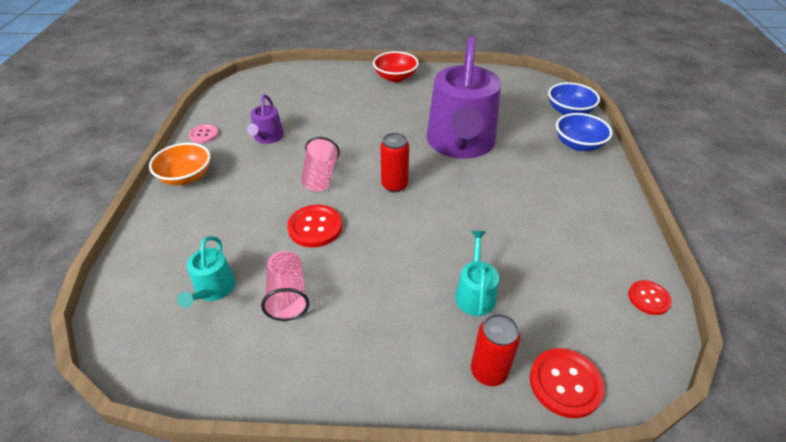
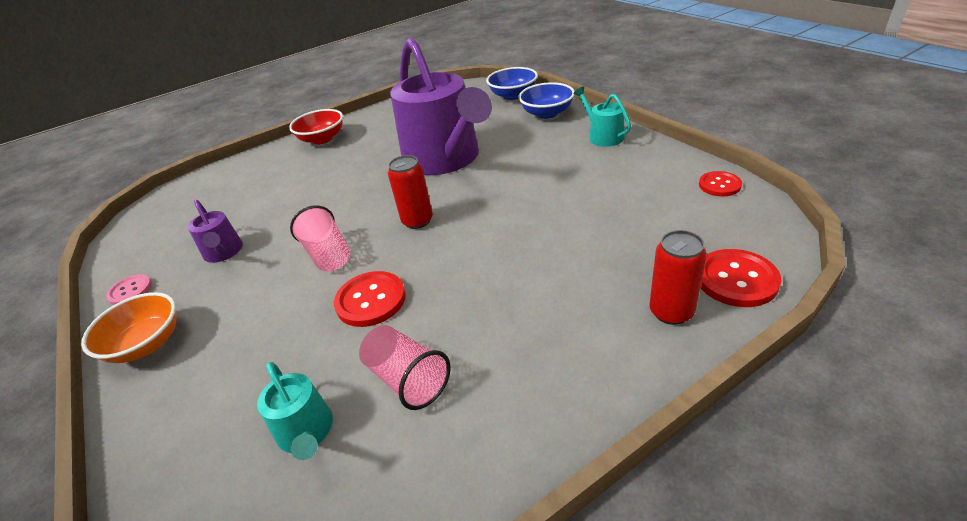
camera: 30 degrees left, 5 degrees down
(475, 293) = (590, 261): turquoise watering can -> turquoise watering can (603, 136)

